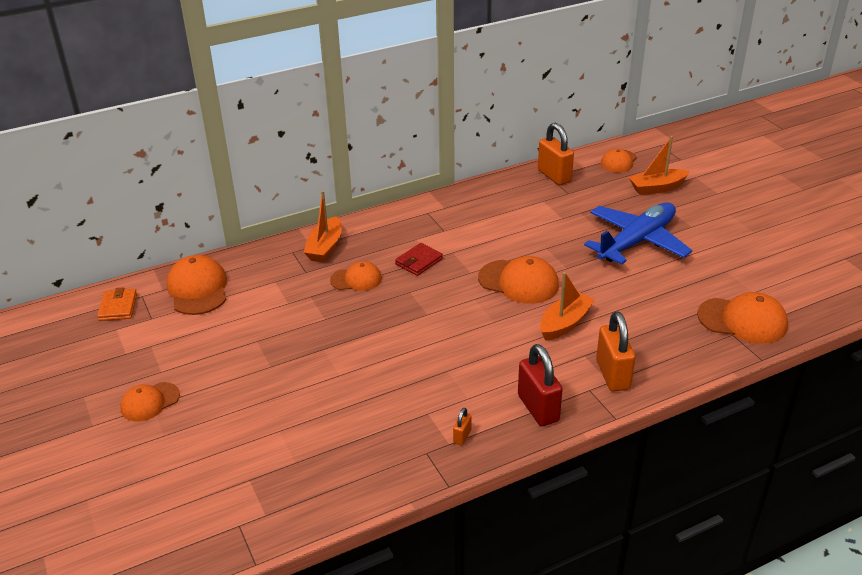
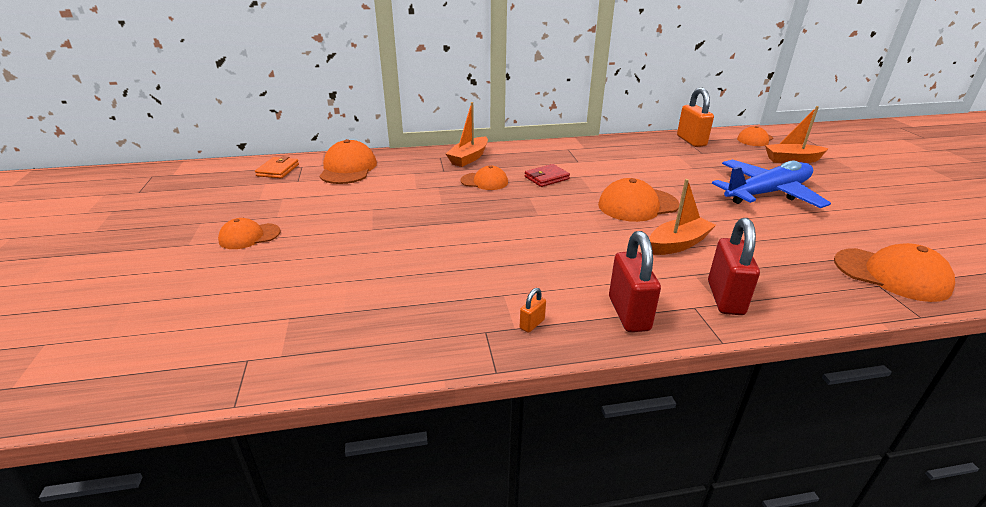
camera: 15 degrees right, 5 degrees down
(518, 282) = (637, 205): orange cap -> orange cap turned 120 degrees clockwise
(612, 375) = (725, 298): orange padlock -> red padlock

